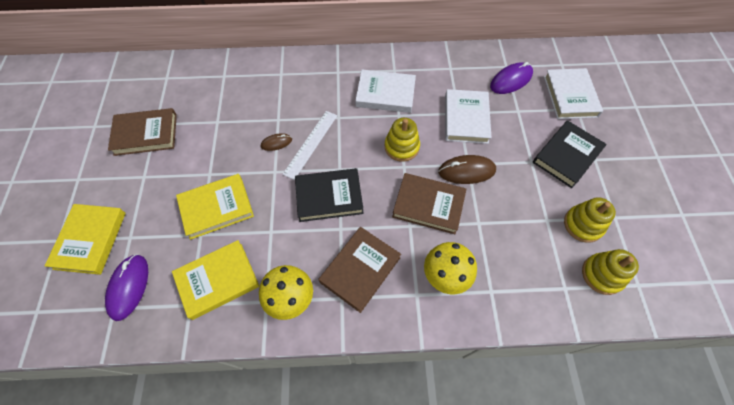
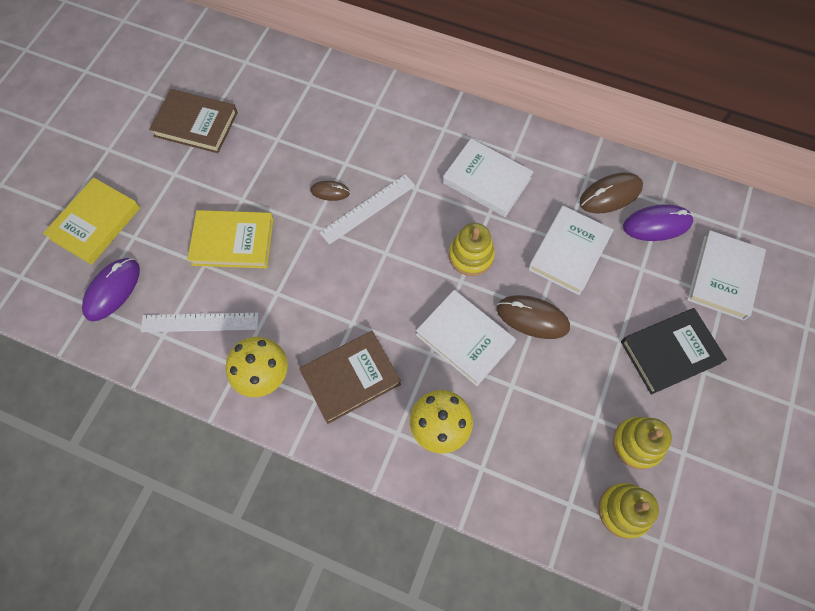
camera: 25 degrees right, 5 degrees up
(217, 280) = (200, 322): yellow book -> white ruler
(329, 197) = (357, 281): black book -> none
(428, 205) = (464, 339): brown book -> white book
(471, 73) = (610, 195): none -> brown mouse

